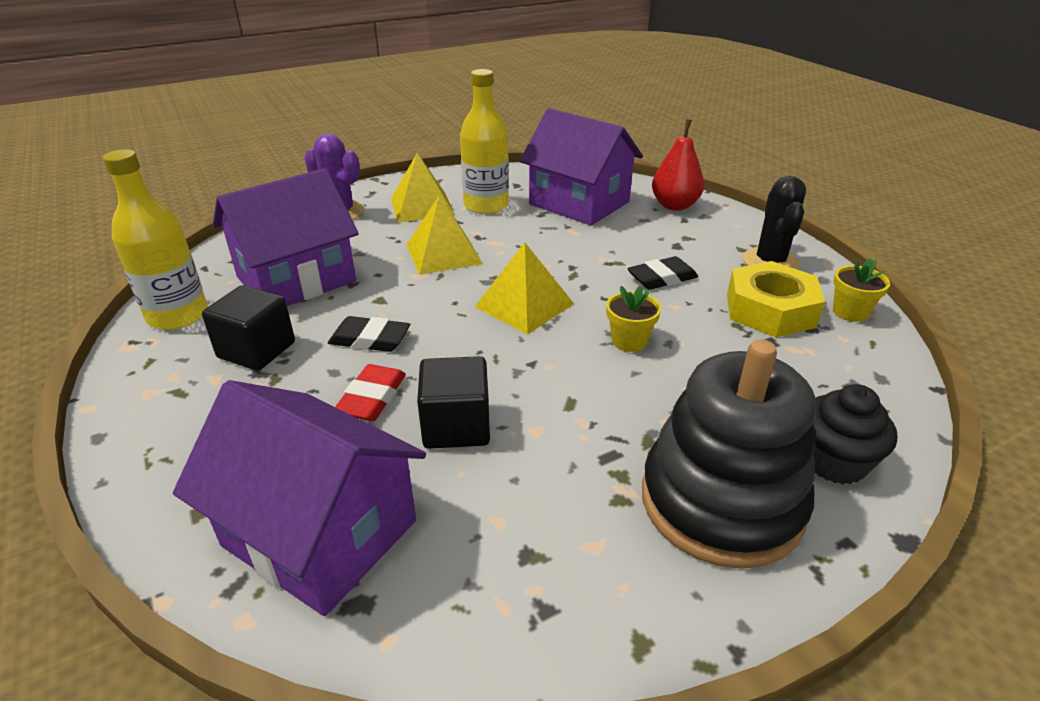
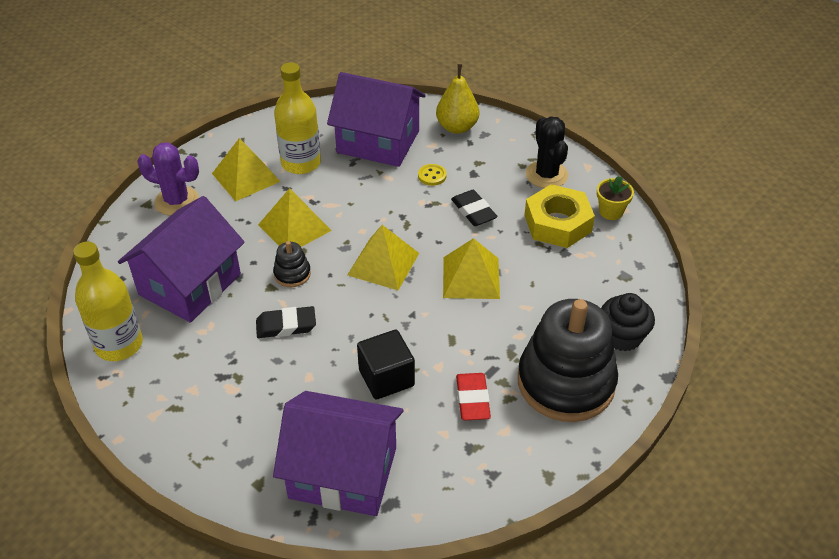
camera: 20 degrees left, 10 degrees up
(256, 350) = (207, 358): black cube -> none
(372, 398) = (317, 373): red eraser -> red eraser (473, 399)
(412, 293) = (292, 274): none -> black stacking toy
(626, 239) = (432, 176): none -> yellow button
(629, 341) = (471, 277): yellow flower pot -> yellow pyramid
(662, 278) = (473, 211): black eraser -> black eraser turned 75 degrees counterclockwise
(674, 206) = (457, 127): red pear -> yellow pear

